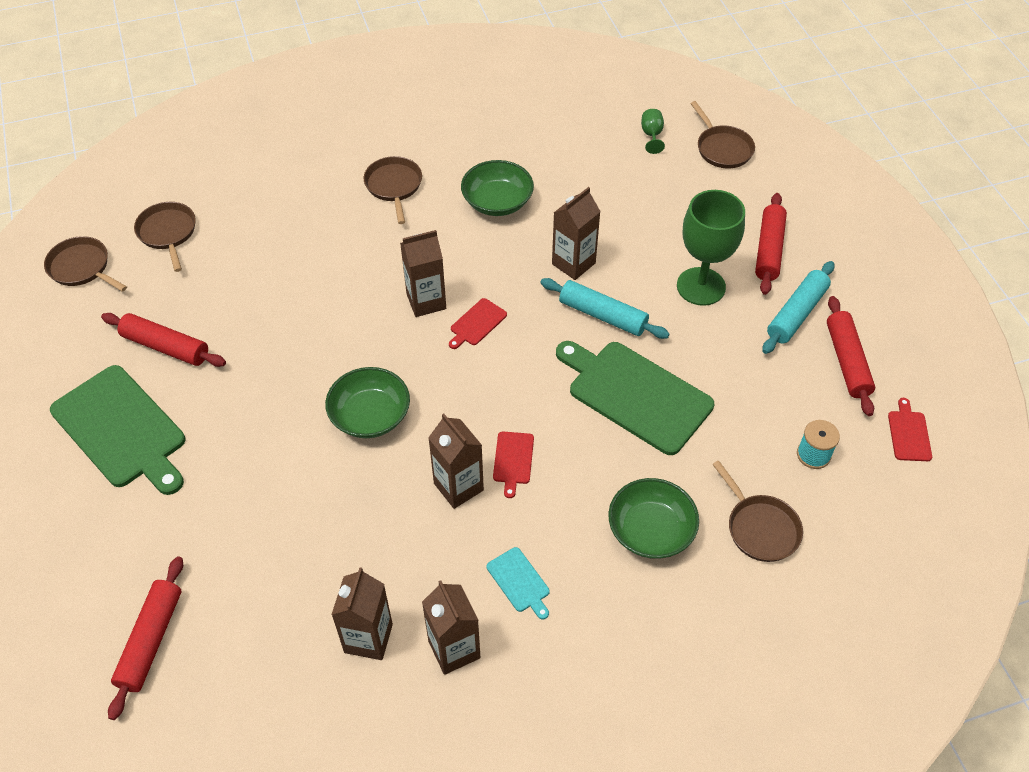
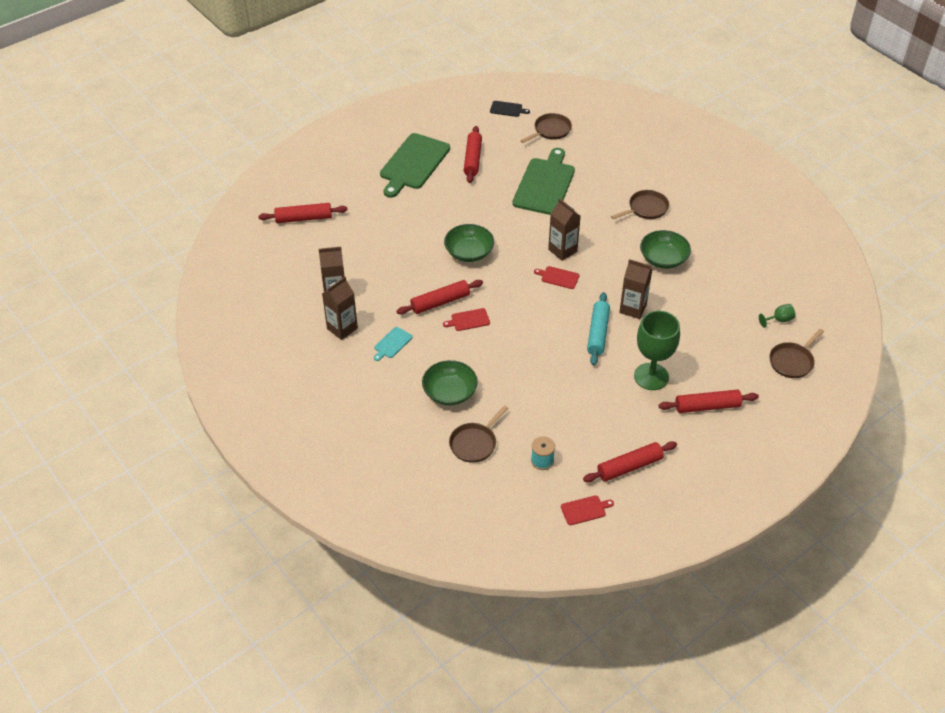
camera: 70 degrees right, 5 degrees down
(82, 267) = (507, 109): brown pan -> black cutting board
(458, 487) = (440, 302): brown carton -> red rolling pin
(635, 394) = (544, 363): green cutting board -> green cutting board (545, 184)
(797, 314) = (656, 432): turquoise rolling pin -> none

